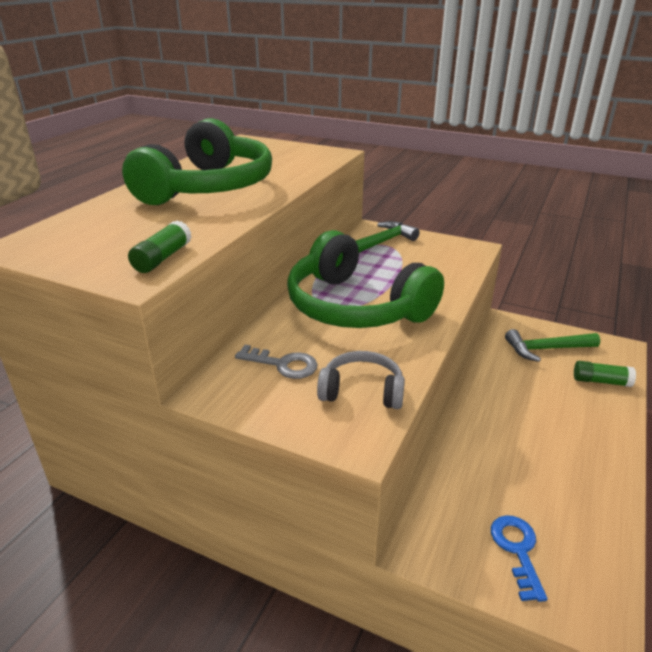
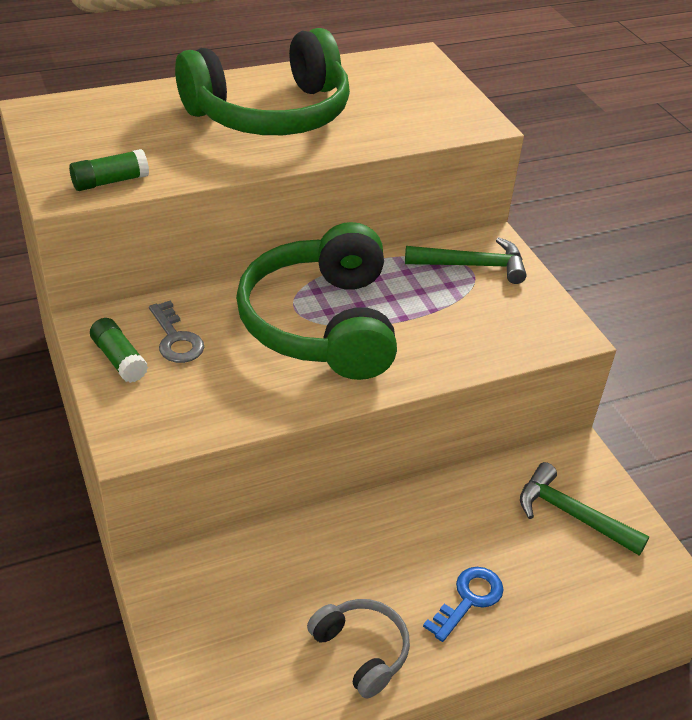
camera: 40 degrees right, 10 degrees up
(362, 391) = (197, 404): grey headphones -> grey headphones (361, 650)
(517, 550) = (227, 642): blue key -> blue key (469, 599)
(601, 381) = (572, 590): green glue stick -> green glue stick (119, 359)

